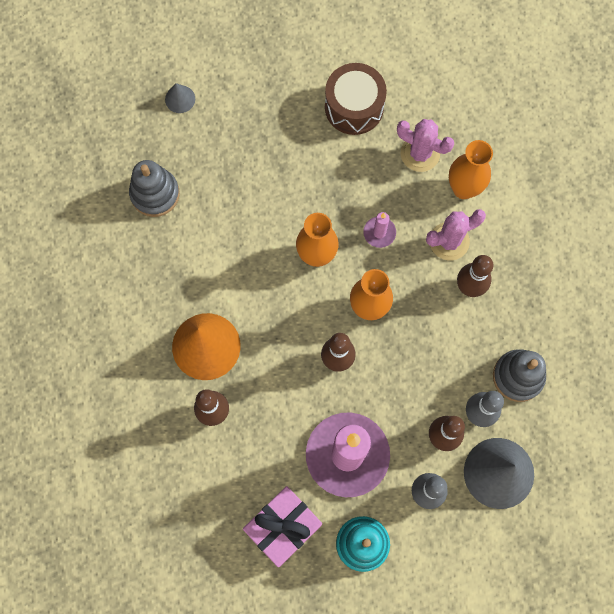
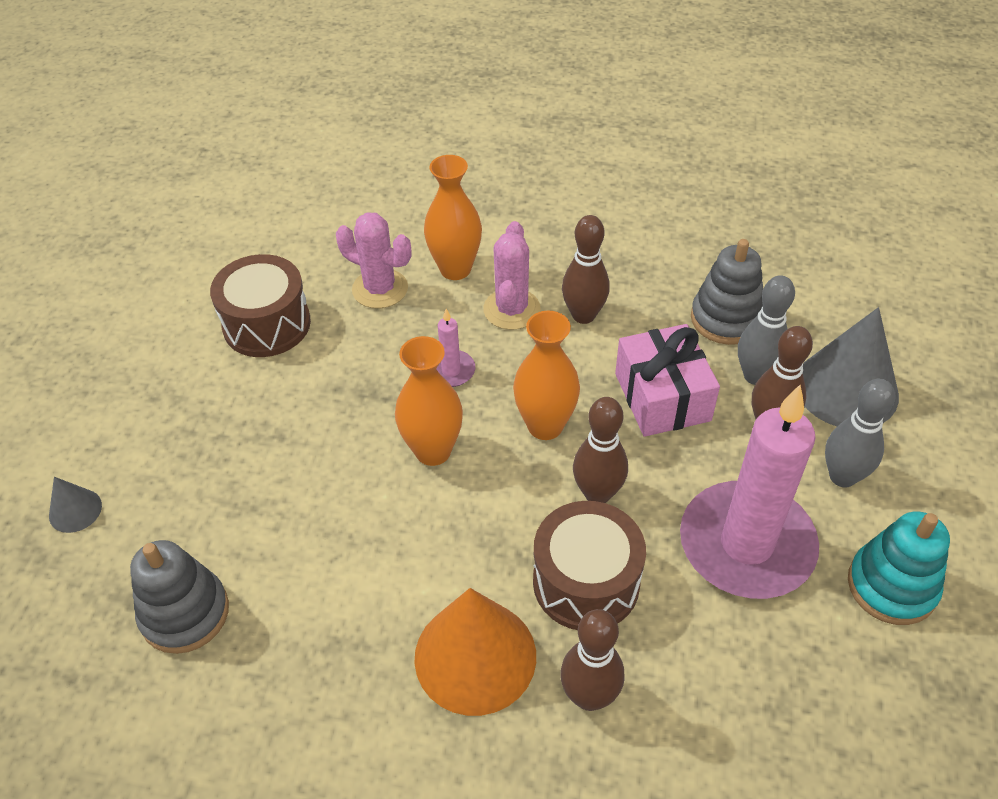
camera: 60 degrees left, 25 degrees down
(277, 380) = (586, 582): none -> brown drum
(283, 527) = (826, 682): pink gift -> pink gift (662, 397)
(420, 153) = (380, 289): pink cactus -> pink cactus turned 60 degrees clockwise

